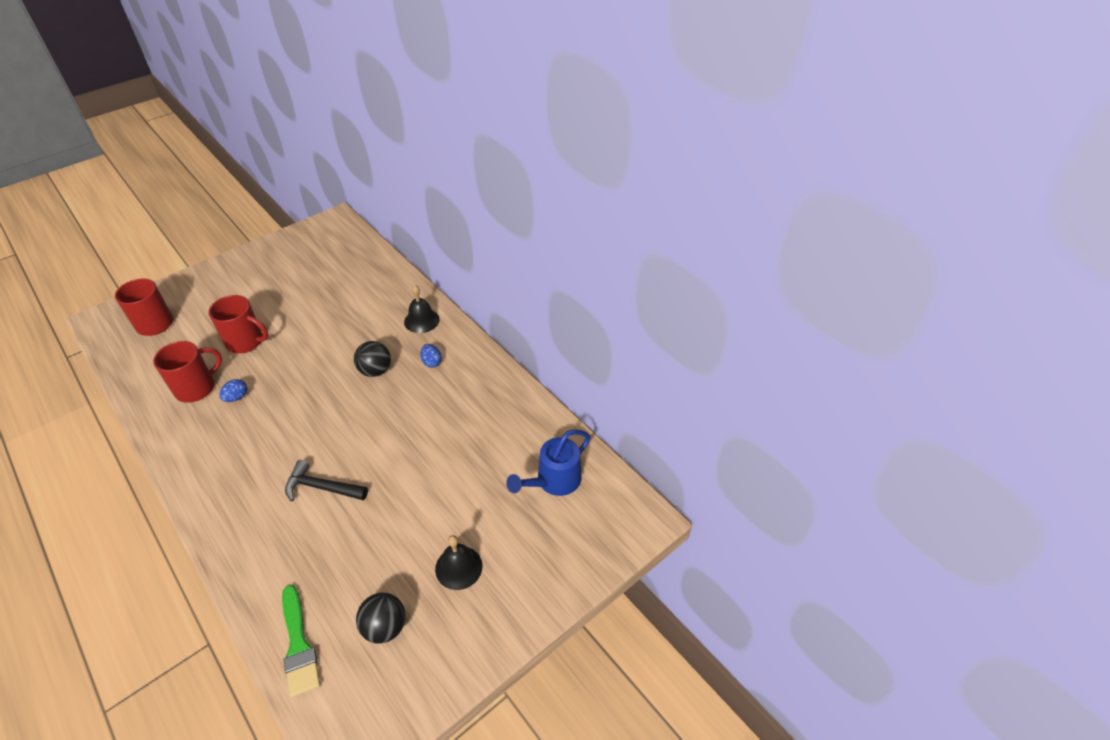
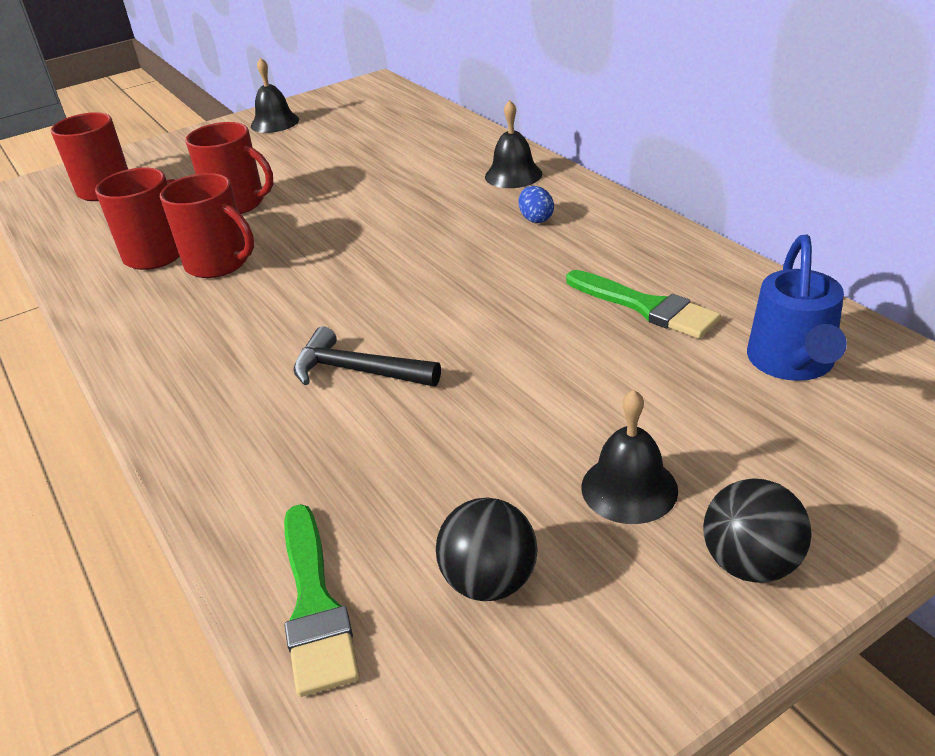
camera: 10 degrees right, 10 degrees down
(237, 397) = (219, 263): blue egg -> red mug
(268, 259) = (275, 122): none -> black bell
(375, 370) = (443, 230): black ball -> black ball (750, 563)
(485, 438) = (646, 307): none -> green brush
(553, 481) = (792, 364): blue watering can -> blue watering can turned 45 degrees counterclockwise

